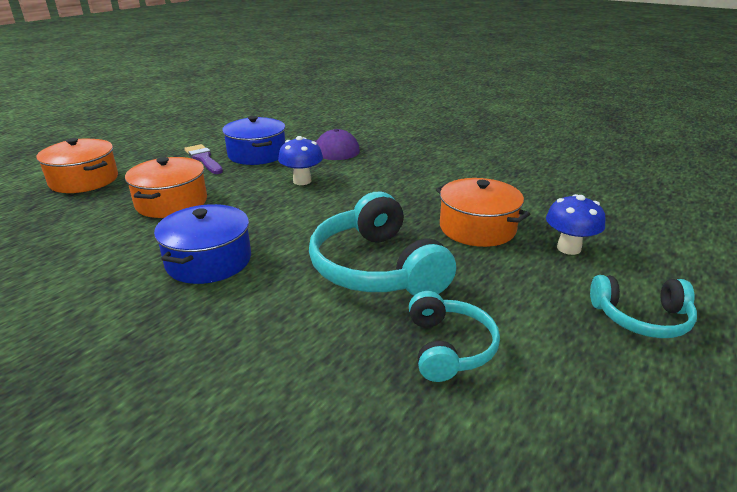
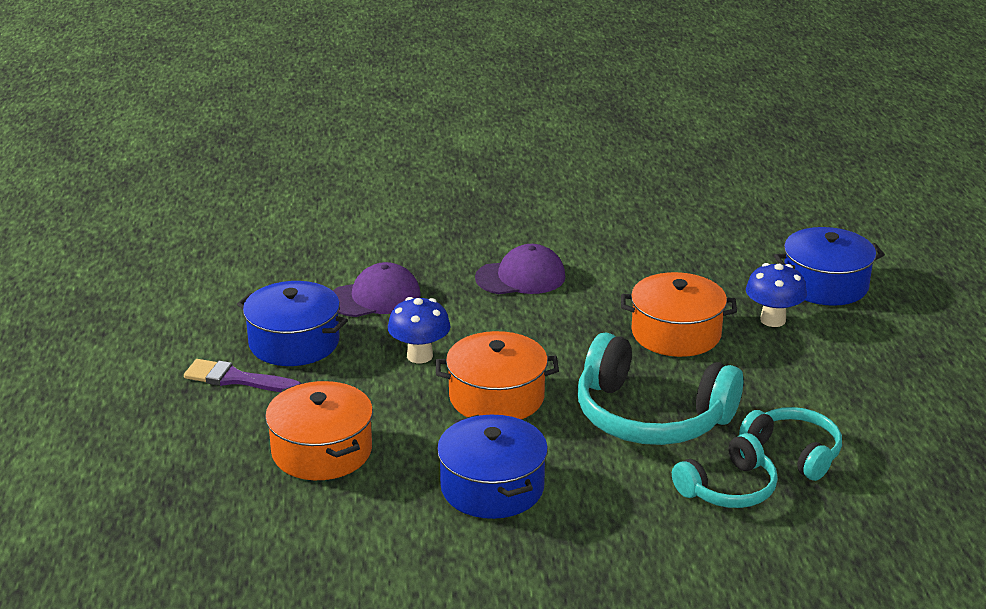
camera: 40 degrees left, 0 degrees up
(84, 180) = (139, 479): orange pot -> orange pot (496, 397)
(424, 166) = (521, 277): none -> purple cap
(641, 318) = (886, 361): turquoise headphones -> turquoise headphones (728, 488)
(650, 243) = (825, 284): none -> blue pot

